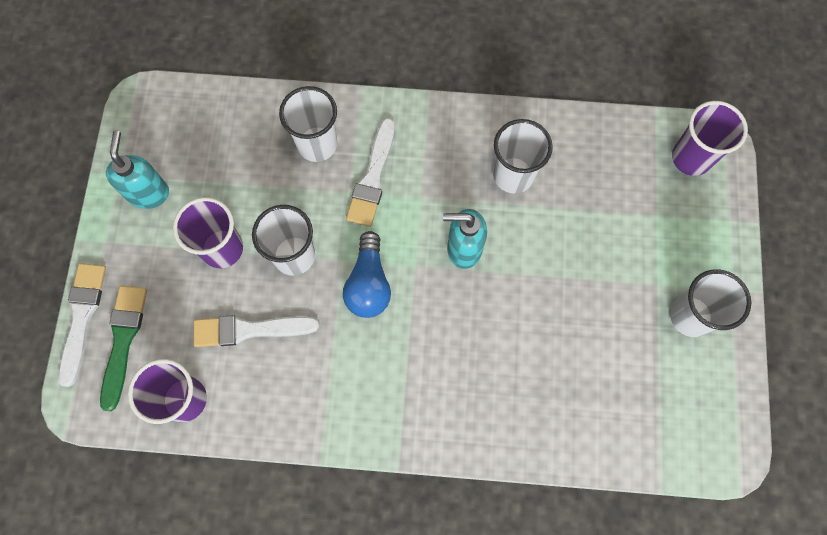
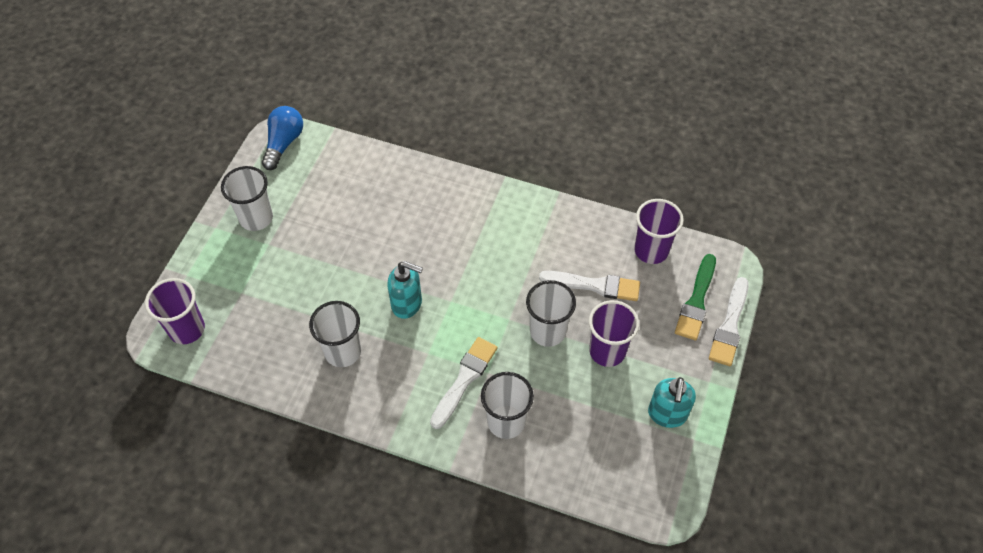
camera: 165 degrees left, 15 degrees down
(368, 284) = (492, 296): blue light bulb -> blue light bulb (284, 143)

